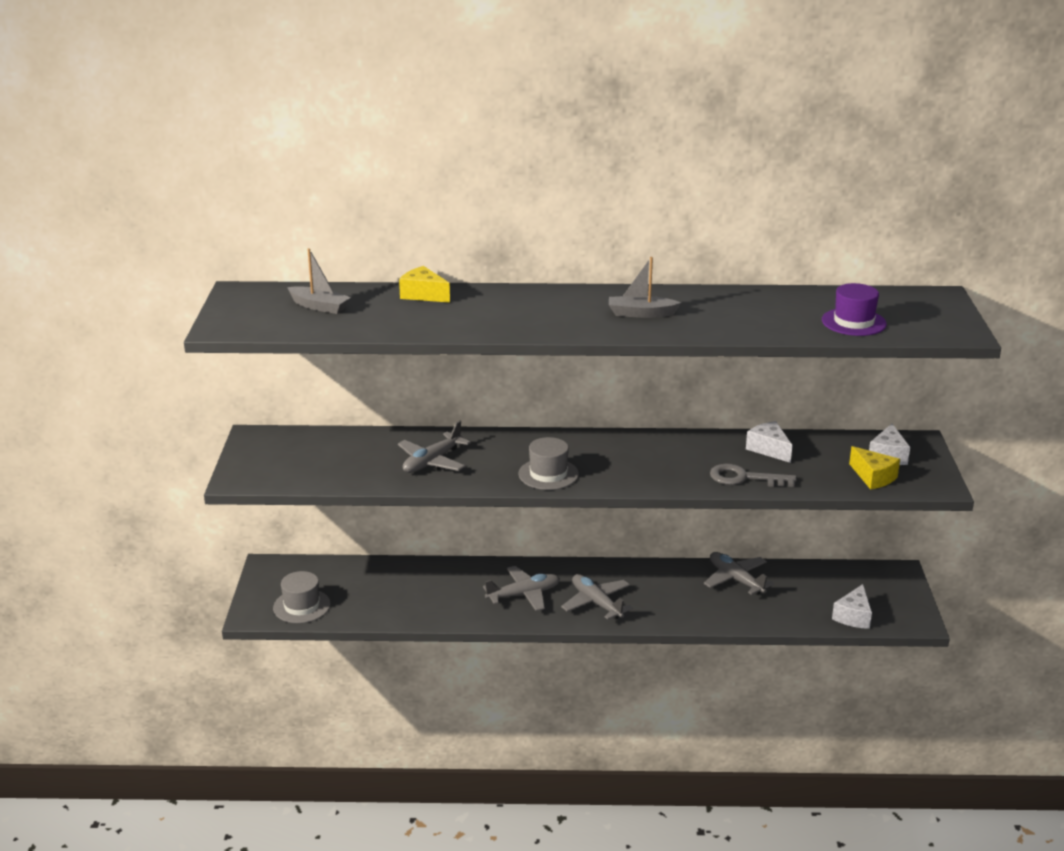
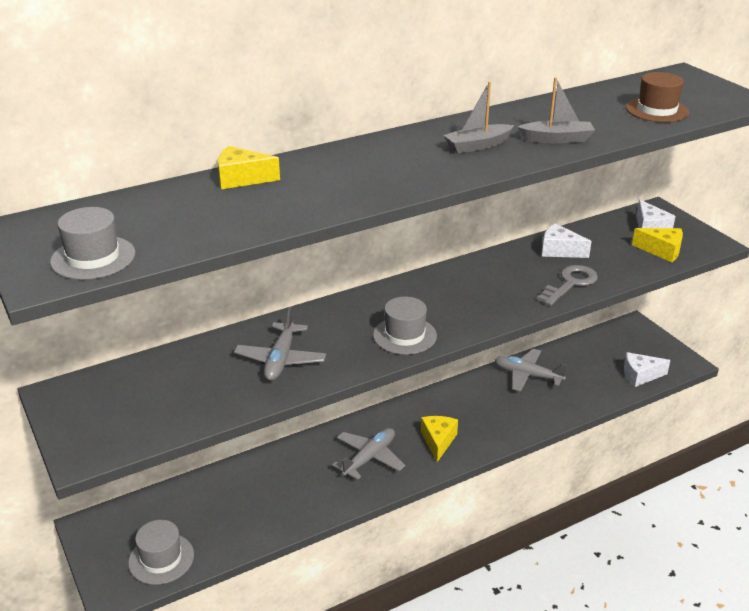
camera: 30 degrees left, 5 degrees up
(265, 322) = (93, 258): none -> grey hat
(319, 306) = (139, 221): grey boat -> grey boat (556, 139)
(596, 603) = (438, 441): grey plane -> yellow cheese
(744, 478) = (570, 283): grey key -> grey key turned 150 degrees clockwise
(853, 322) = (657, 110): purple hat -> brown hat
(853, 616) = (640, 375): white cheese -> white cheese turned 90 degrees clockwise

